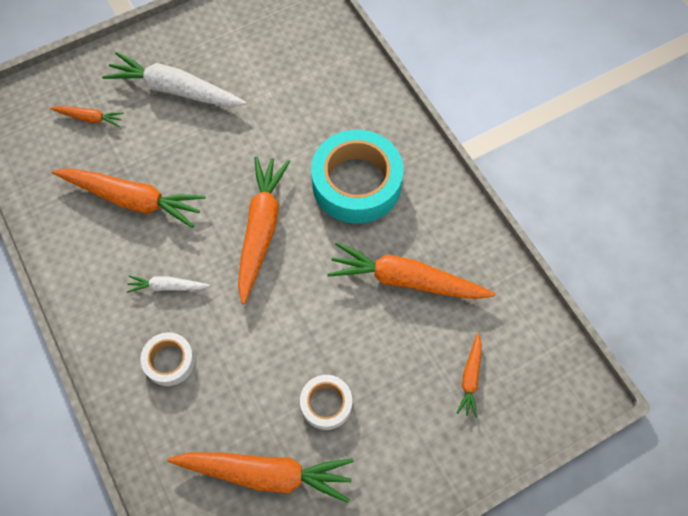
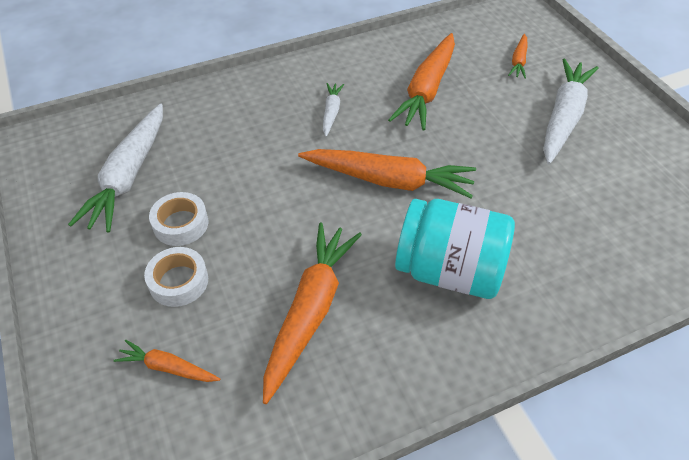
camera: 95 degrees right, 15 degrees down
(169, 361) = (256, 114): white tape -> white tape (178, 281)
(266, 474) = (129, 175): orange carrot -> white carrot
(356, 183) = (449, 271): turquoise tape -> turquoise jar

